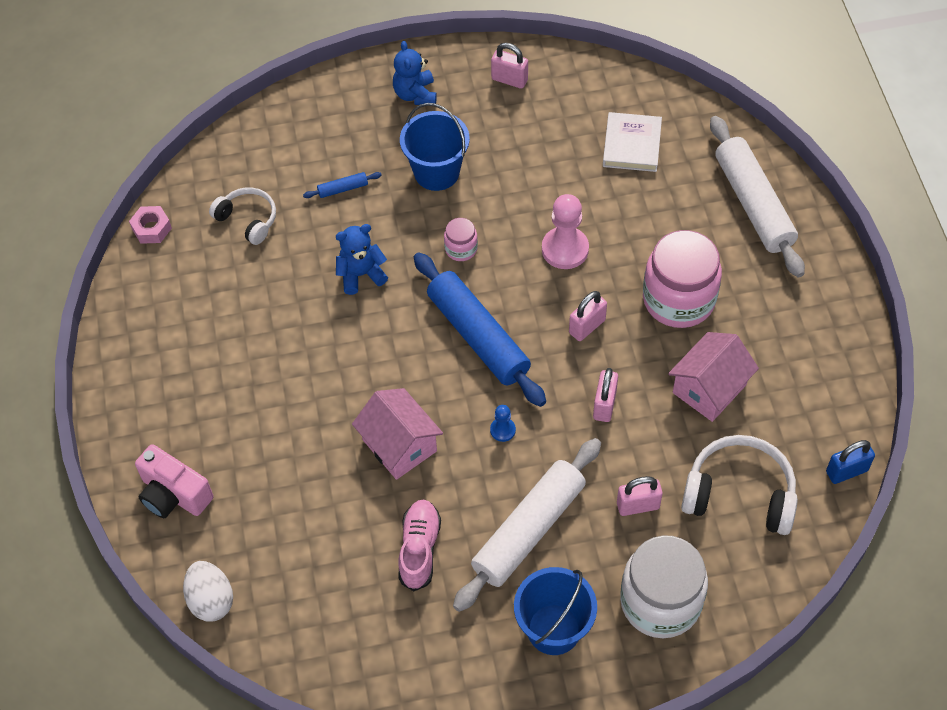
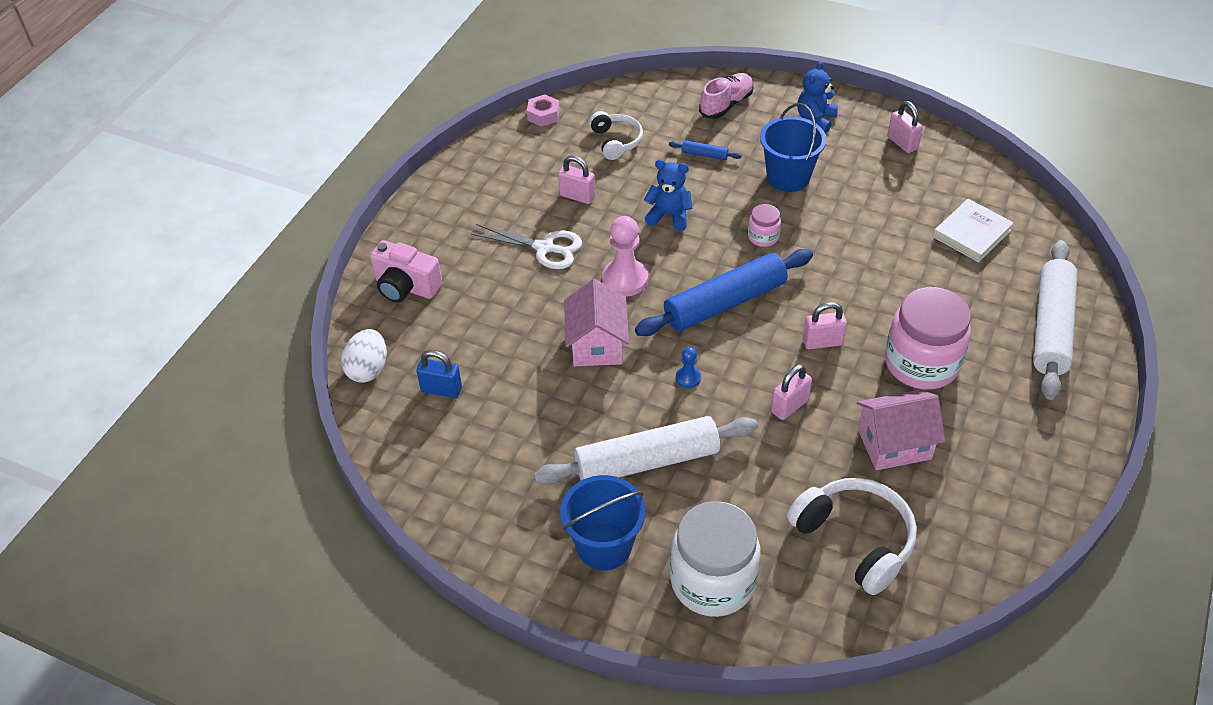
camera: 35 degrees right, 10 degrees down
(174, 494) = (406, 287): pink camera -> pink camera turned 45 degrees counterclockwise
(272, 375) = (544, 248): none -> white scissors
(419, 549) = (548, 424): pink shoe -> pink shoe (726, 104)
(478, 336) = (725, 303): blue rolling pin -> blue rolling pin turned 60 degrees clockwise
(565, 249) = (850, 279): pink pawn -> pink pawn (625, 279)
(638, 505) = (755, 496): pink padlock -> pink padlock (577, 196)
(846, 471) = (974, 580): blue padlock -> blue padlock (441, 389)

